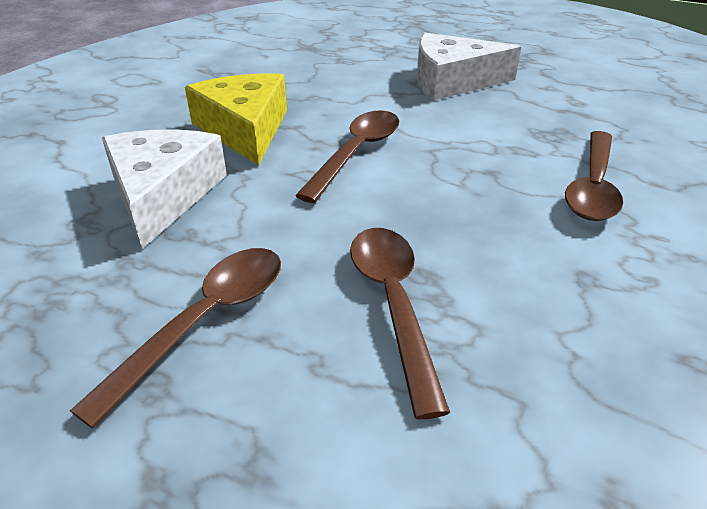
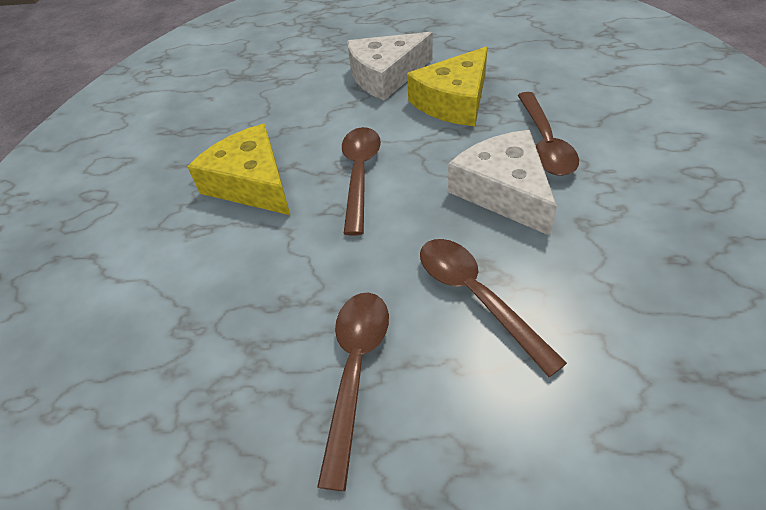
camera: 20 degrees left, 10 degrees up
(163, 194) = (232, 273): white cheese -> white cheese (503, 191)
(511, 120) = (454, 101): none -> yellow cheese

